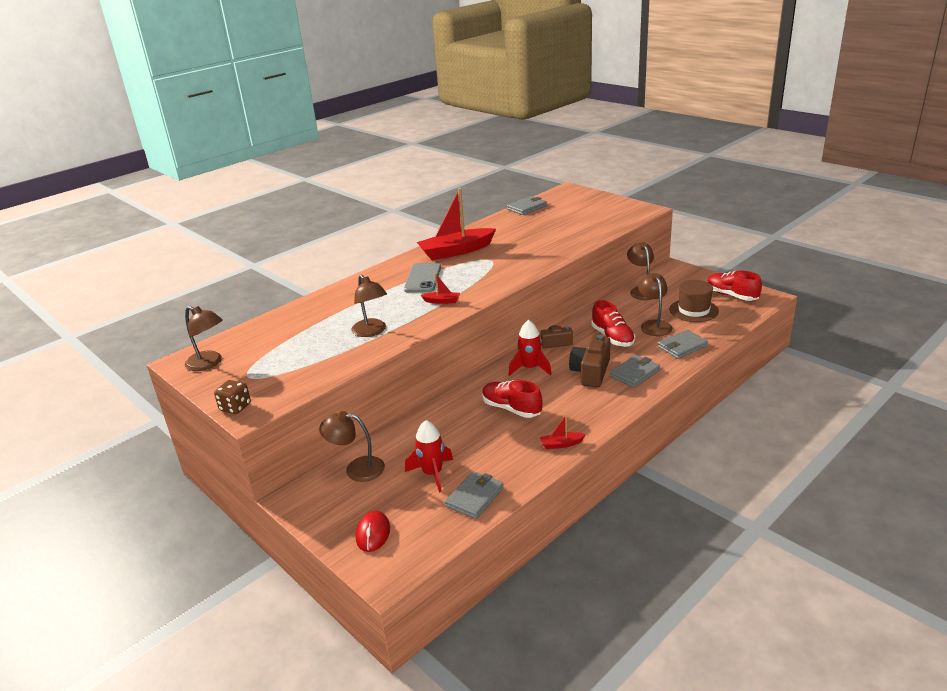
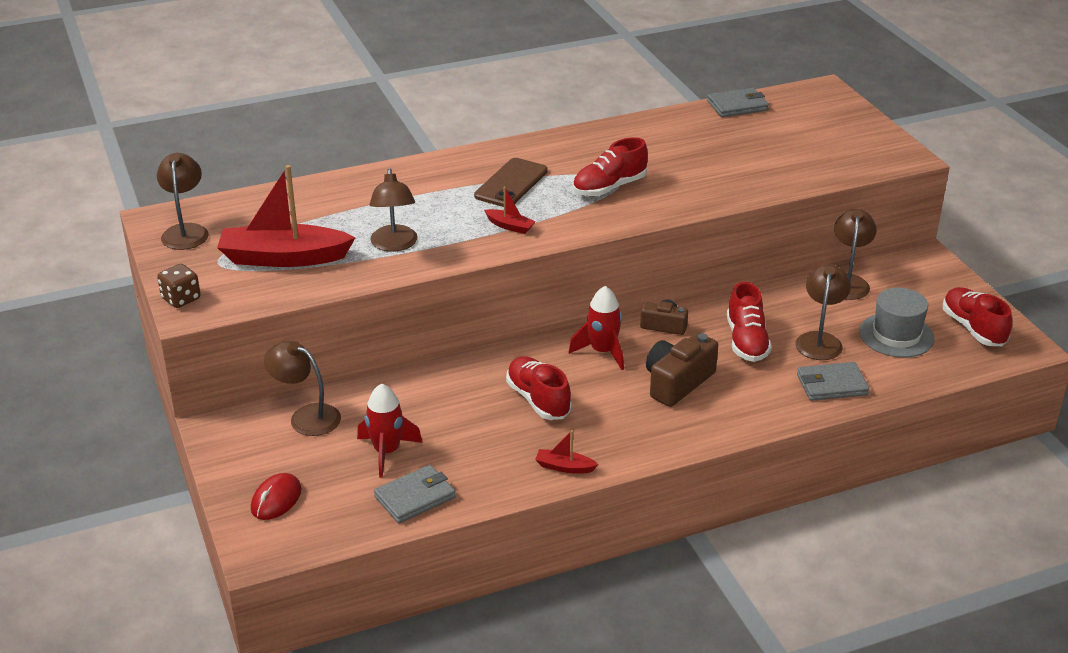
camera: 20 degrees right, 5 degrees up
(209, 363) = (186, 231): brown lamp -> brown lamp turned 150 degrees counterclockwise
(423, 278) = (511, 183): grey phone -> brown phone
(456, 251) = (585, 153): red boat -> red boat (284, 258)
(487, 265) = (609, 187): none -> red shoe
(634, 373) = (734, 403): grey wallet -> none
(693, 310) = (896, 335): brown hat -> grey hat

